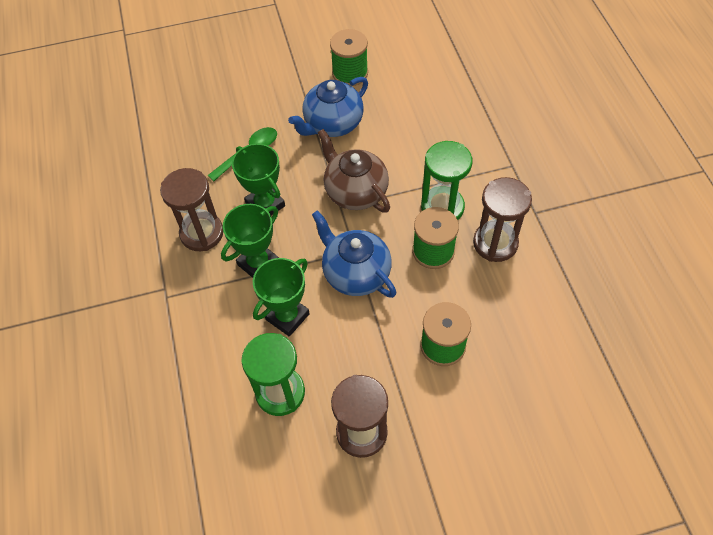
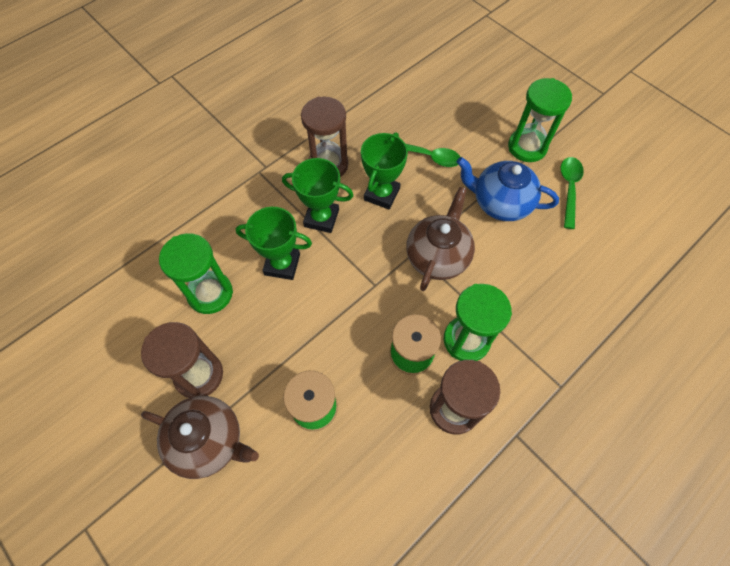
camera: 60 degrees right, 5 degrees up
(291, 79) = (527, 147): none -> green hourglass
(350, 73) = (569, 189): green spool -> green spoon
(355, 273) = (351, 297): blue teapot -> none
(431, 445) = (209, 441): none -> brown teapot

